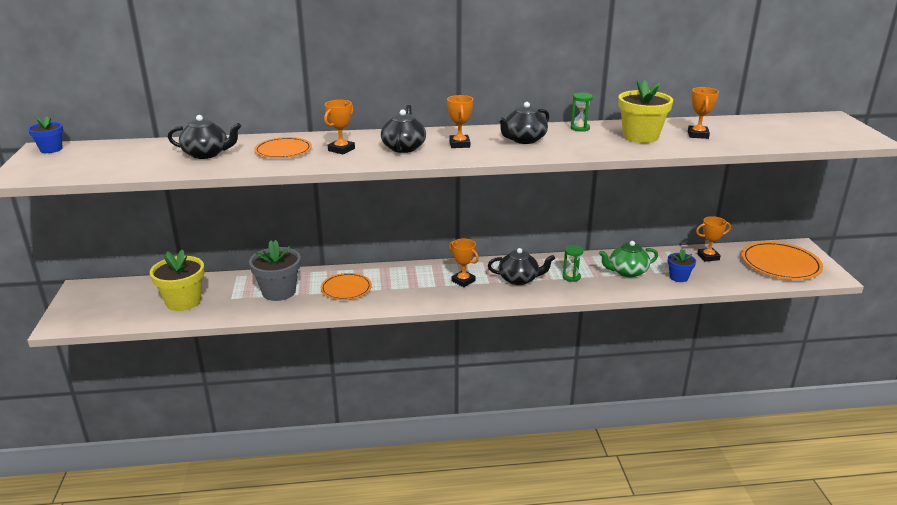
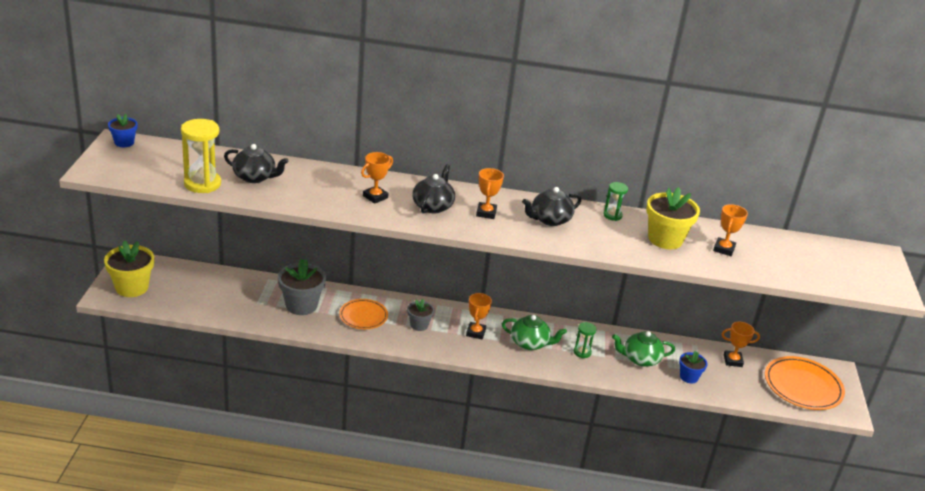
camera: 10 degrees right, 5 degrees up
(149, 167) = (202, 184): none -> yellow hourglass
(183, 301) = (214, 296): yellow flower pot -> yellow flower pot (132, 287)
(283, 151) = (323, 187): orange plate -> none
(405, 285) = (419, 325): none -> grey flower pot
(463, 281) = (475, 333): orange trophy -> orange trophy turned 45 degrees clockwise
(519, 279) = (530, 343): black teapot -> green teapot

